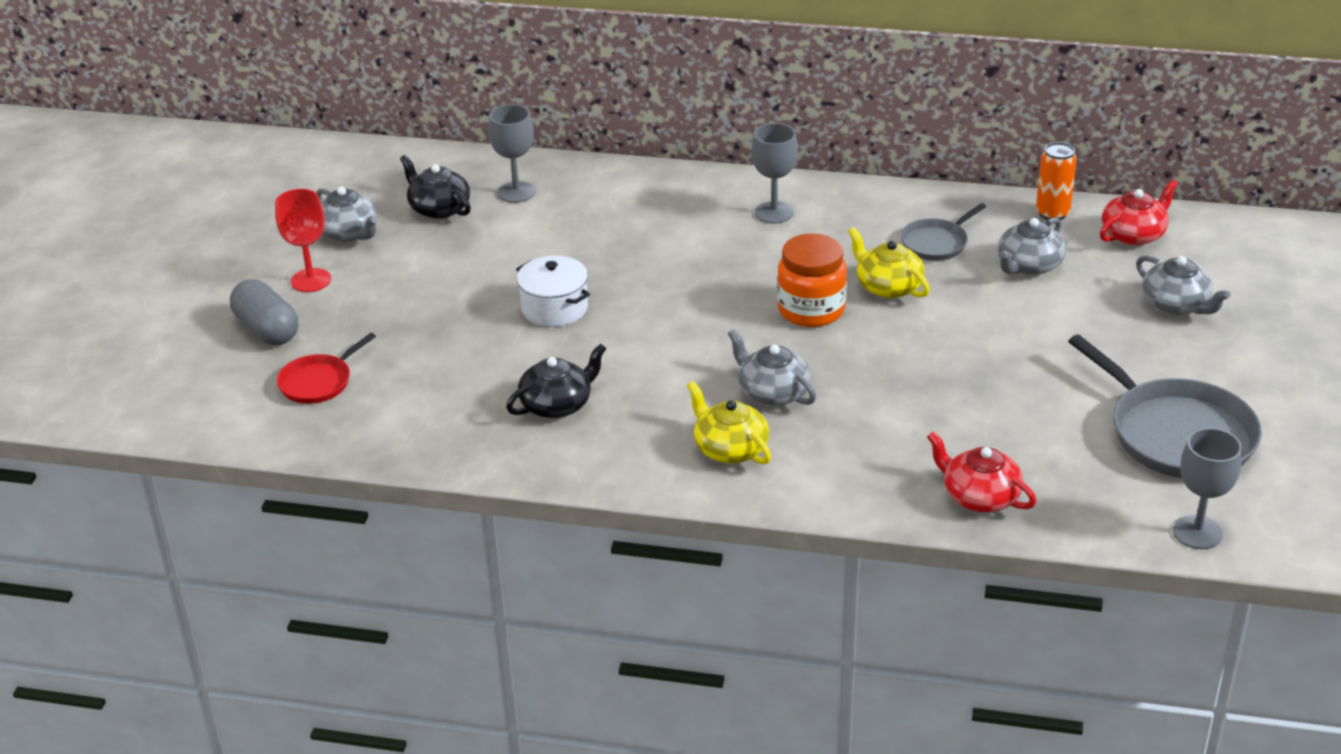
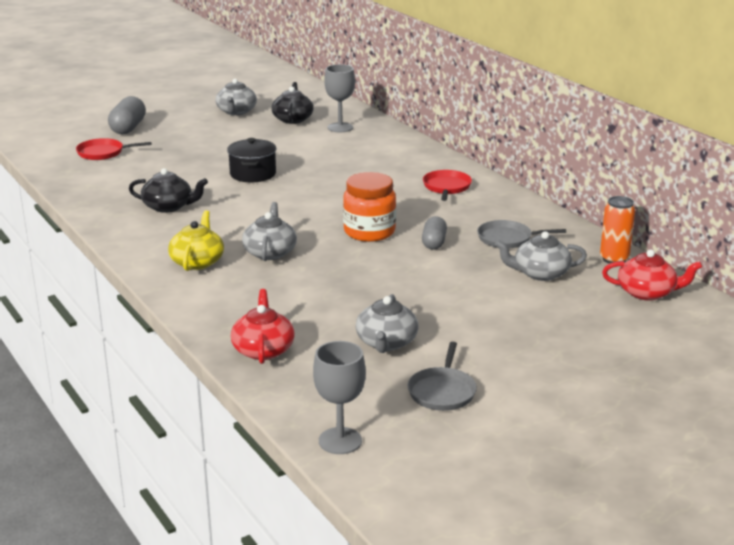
camera: 45 degrees right, 10 degrees down
(311, 280) = (183, 120): red goblet -> none
(554, 308) = (253, 174): white pot -> black pot
(774, 212) = (446, 187): grey goblet -> red pan
(888, 286) = (434, 243): yellow teapot -> grey capsule
(1176, 305) = (594, 336): grey teapot -> grey teapot (386, 342)
(1176, 434) = (442, 391): grey pan -> grey pan, size x0.53

